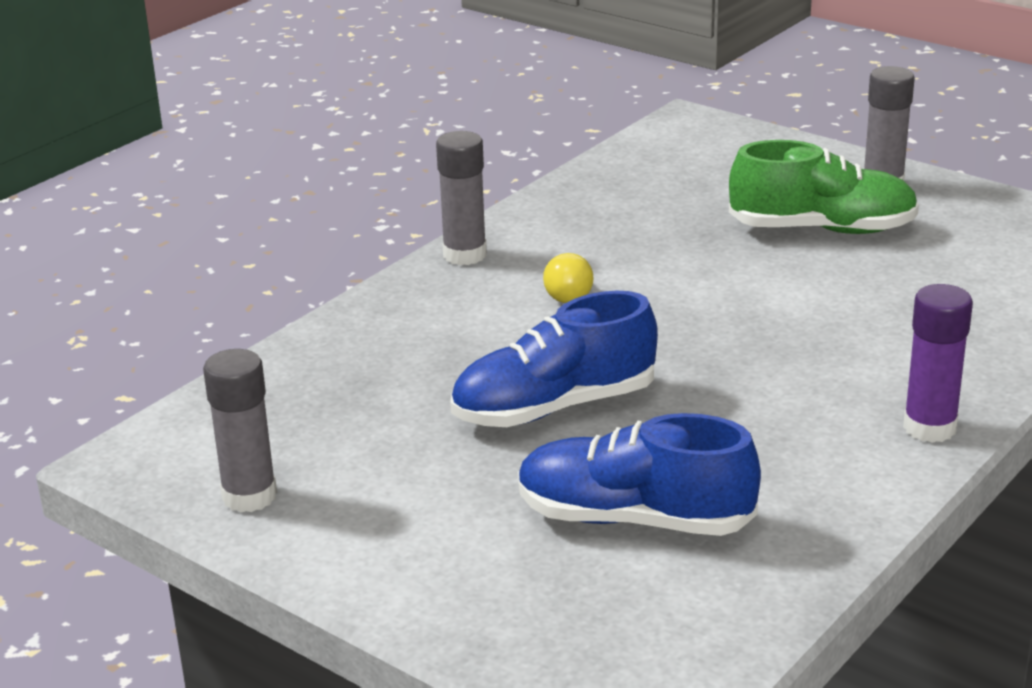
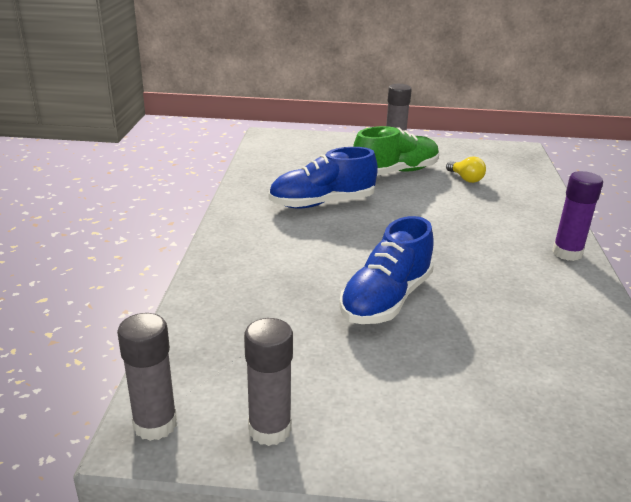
camera: 35 degrees left, 0 degrees up
(465, 255) = (231, 226): grey glue stick -> grey glue stick (155, 424)
(568, 293) = (314, 233): yellow light bulb -> yellow light bulb (465, 179)
(634, 519) = (510, 352): blue shoe -> blue shoe (322, 203)

